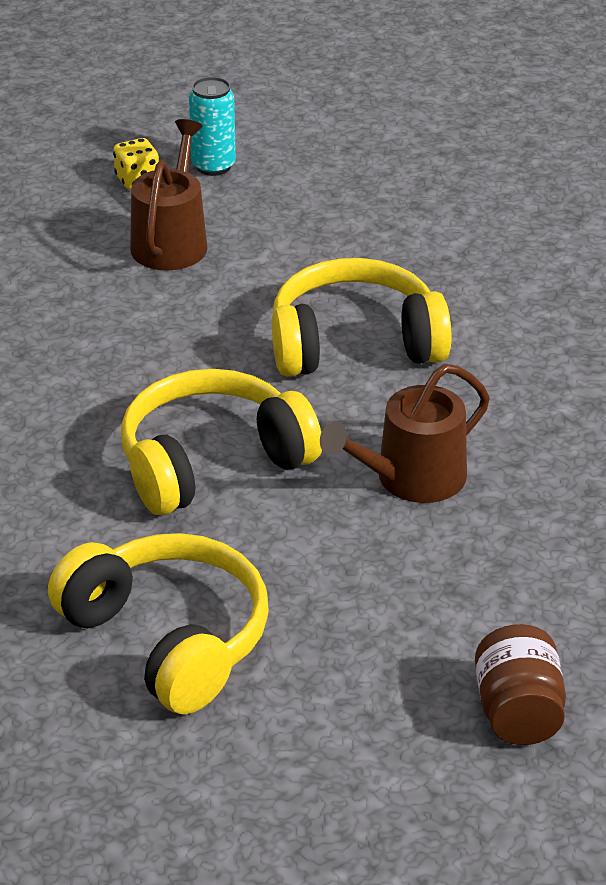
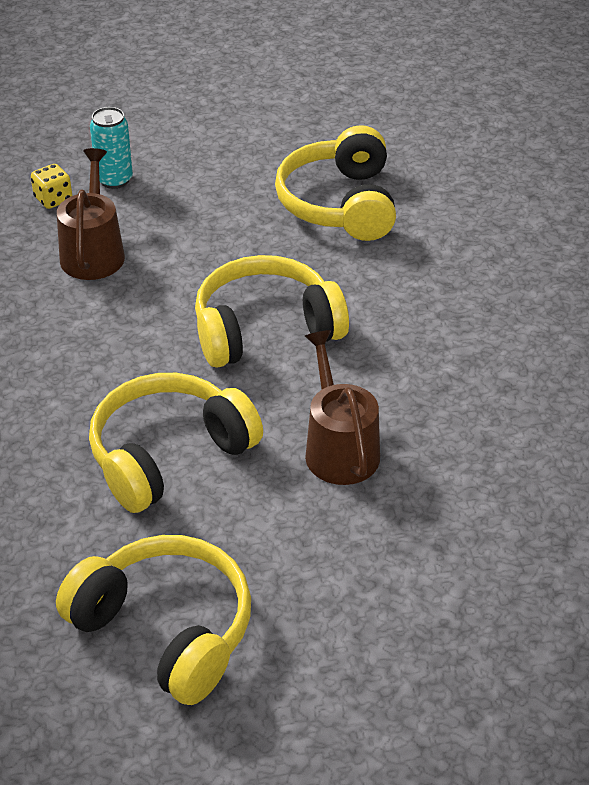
camera: 10 degrees left, 5 degrees up
(412, 479) = (339, 448): brown watering can -> brown watering can turned 120 degrees clockwise
(476, 218) = (340, 204): none -> yellow headphones
(518, 713) = (475, 658): brown jar -> none

